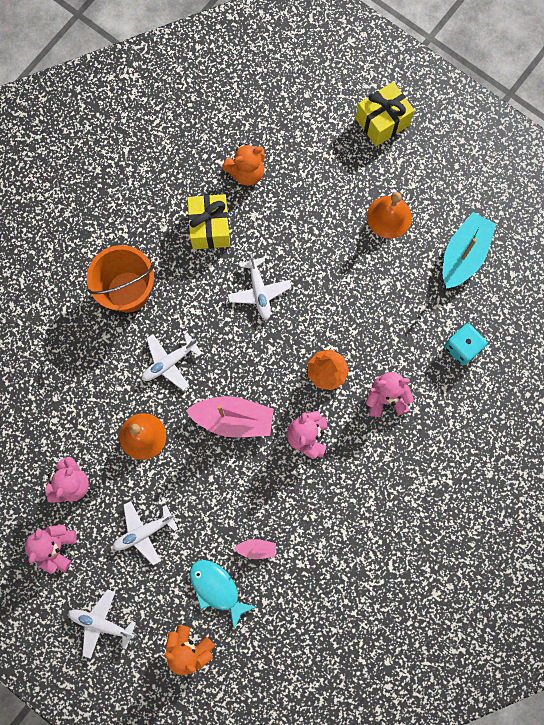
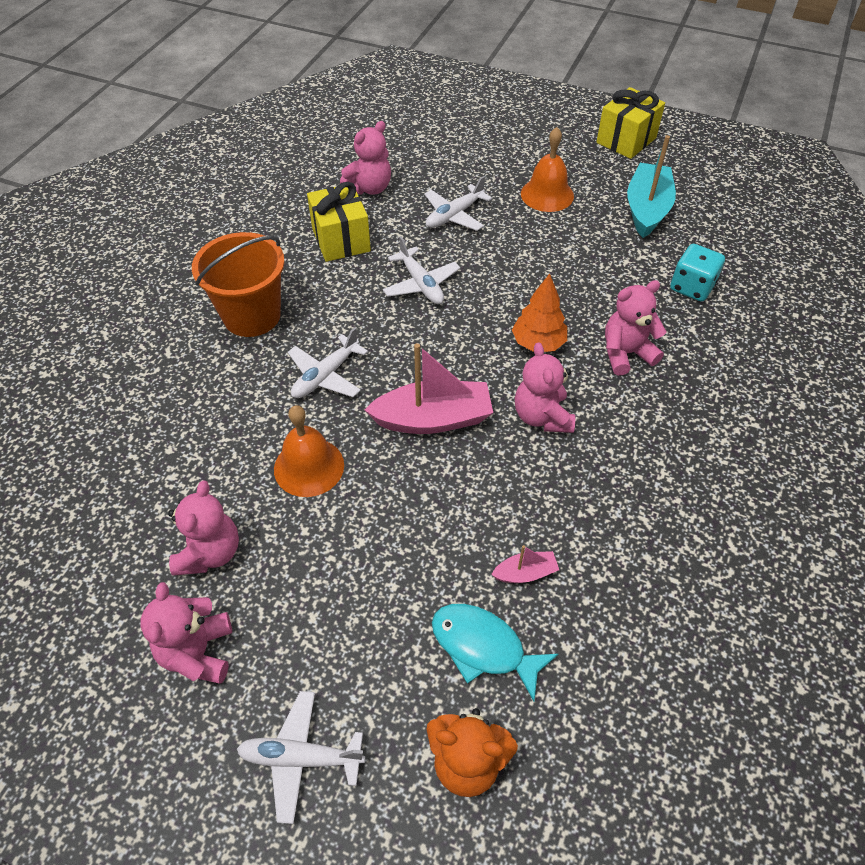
camera: 15 degrees left, 25 degrees down
(143, 532) = (341, 593): white plane -> white plane (454, 215)
(246, 172) = (369, 188): orange teddy bear -> pink teddy bear
(382, 122) = (504, 127): yellow gift -> yellow gift (626, 140)

